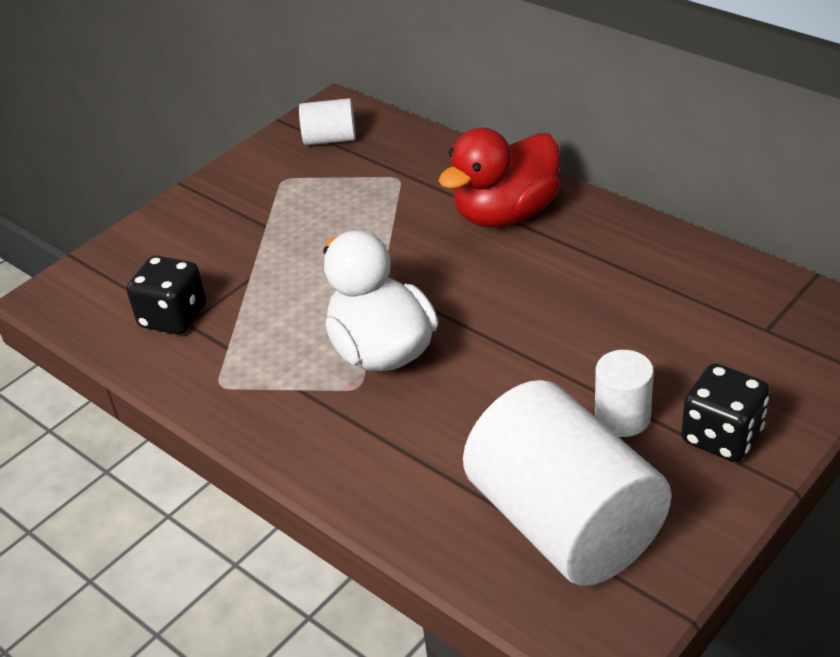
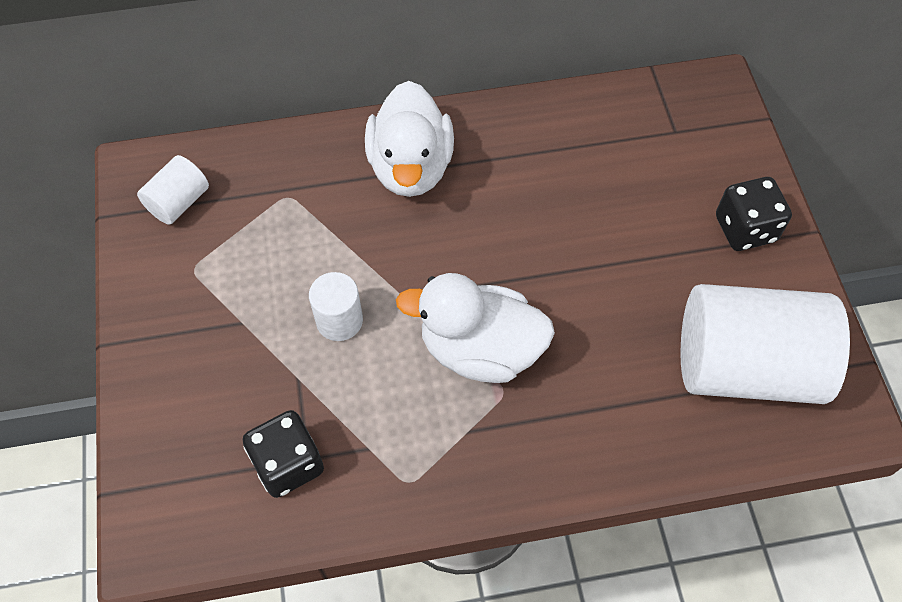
camera: 55 degrees left, 20 degrees up
(506, 214) = (411, 167): red duck -> white duck
(622, 417) = (682, 264): white cylinder -> white cylinder (339, 320)

